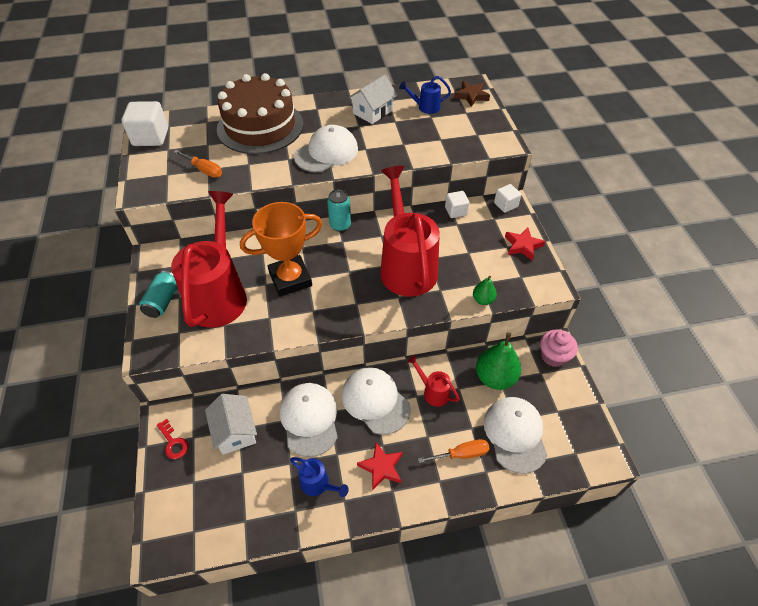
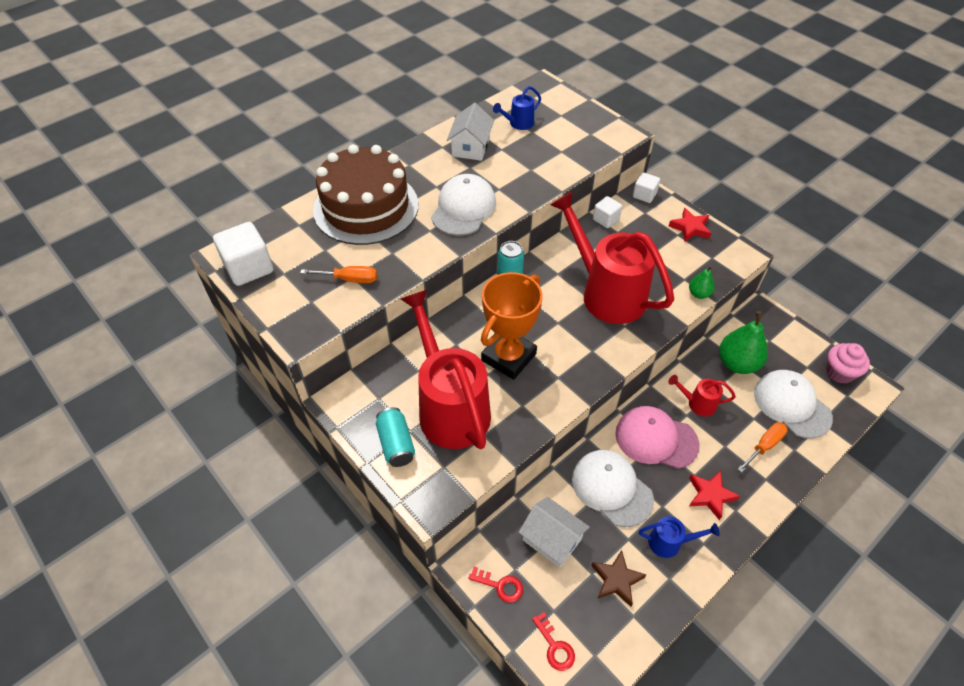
camera: 30 degrees left, 0 degrees up
(172, 507) = (555, 646): none -> red key
(375, 401) = (656, 439): white cap -> pink cap
(471, 96) = (551, 96): brown star -> brown star (616, 580)
(553, 356) = (768, 320): pink cupcake -> pink cupcake (839, 372)

